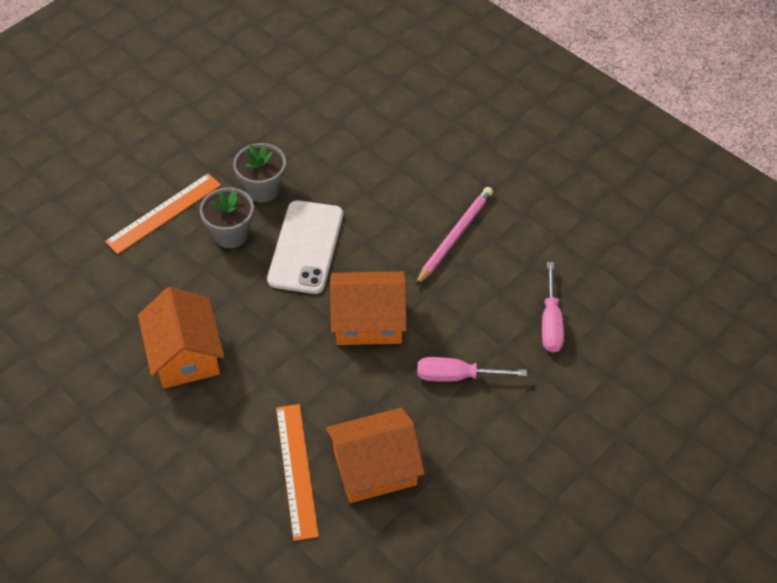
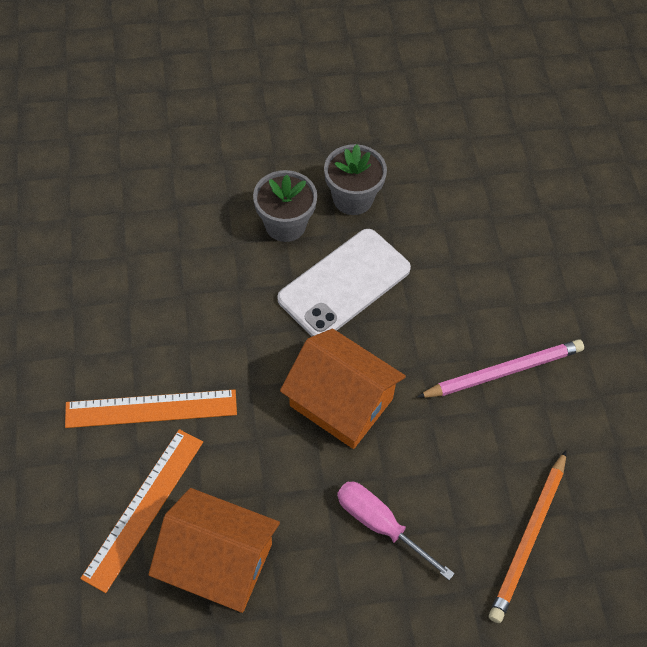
camera: 35 degrees right, 5 degrees up
(164, 213) = (242, 165): orange ruler -> orange ruler (151, 408)
(185, 354) = (144, 317): orange house -> none
(551, 323) = (529, 538): pink screwdriver -> orange pencil

